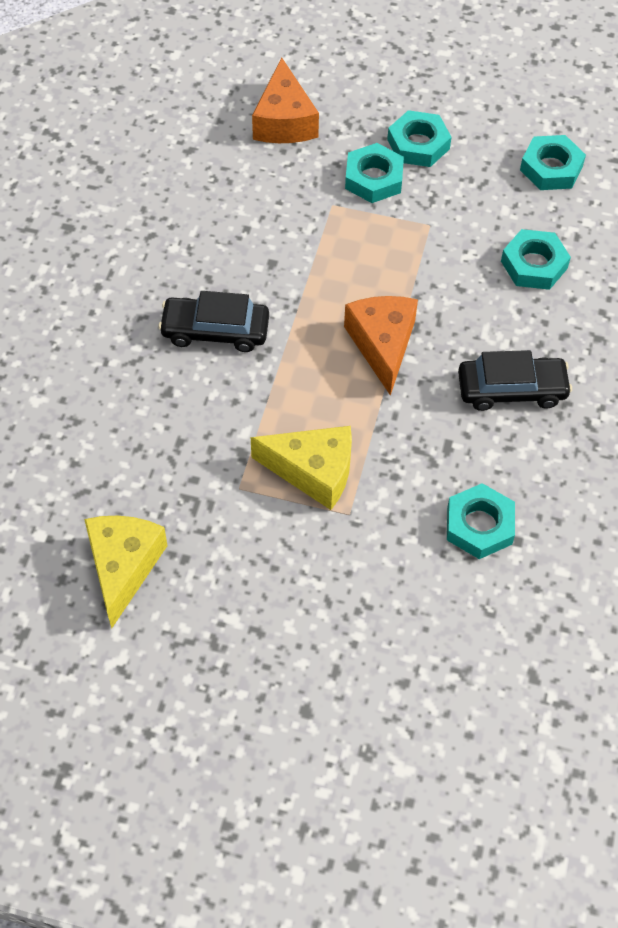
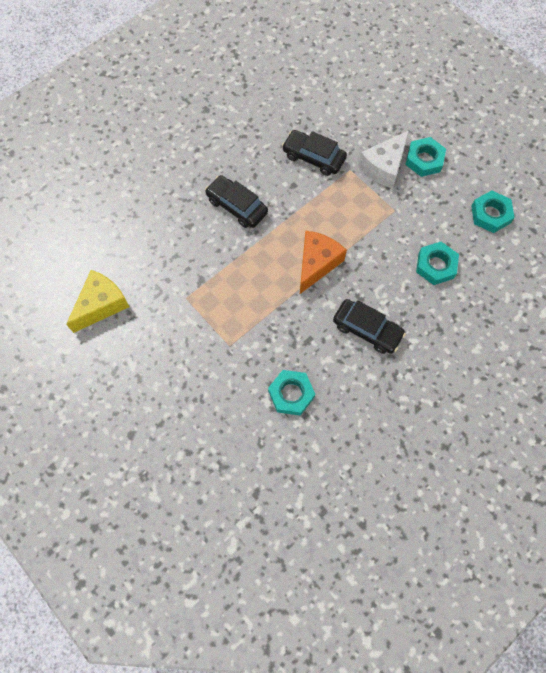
camera: 35 degrees right, 10 degrees up
(271, 214) = (313, 157): none -> black car
(284, 121) = (360, 108): orange cheese -> none
(313, 471) = (228, 312): yellow cheese -> none
(373, 178) = (384, 166): turquoise nut -> white cheese

